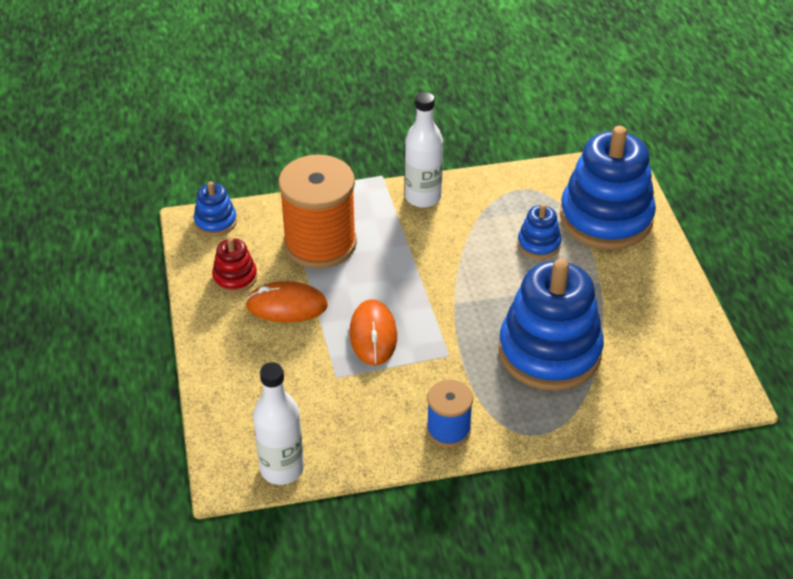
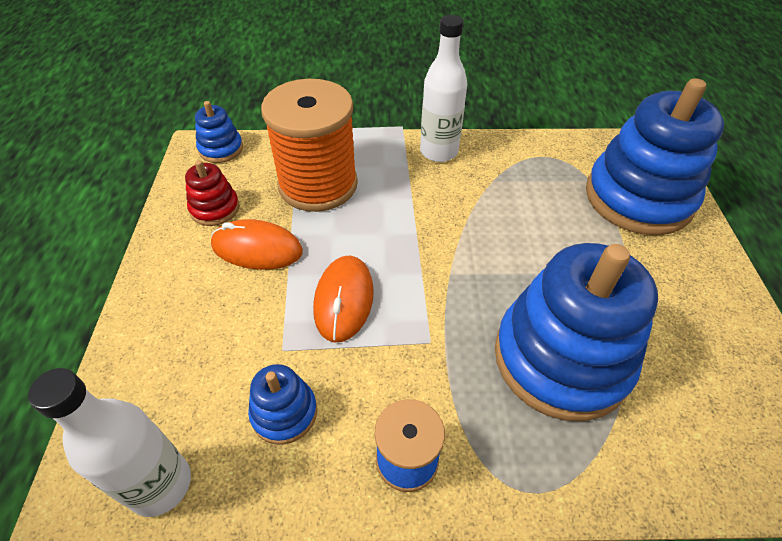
camera: 10 degrees right, 5 degrees up
(538, 244) = (559, 217): blue stacking toy -> blue stacking toy (284, 412)

